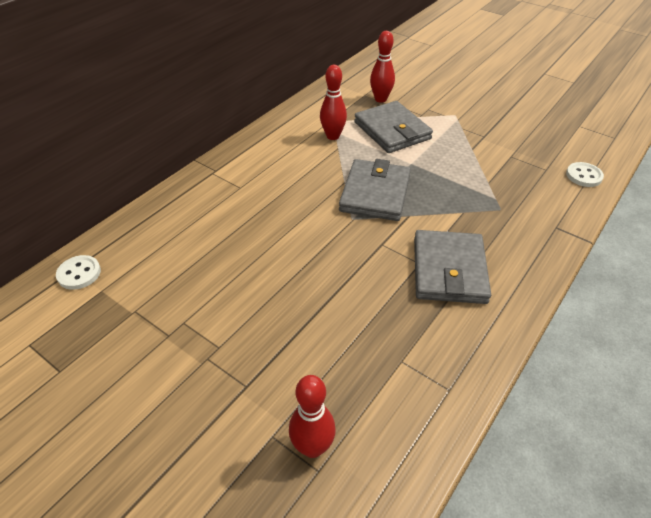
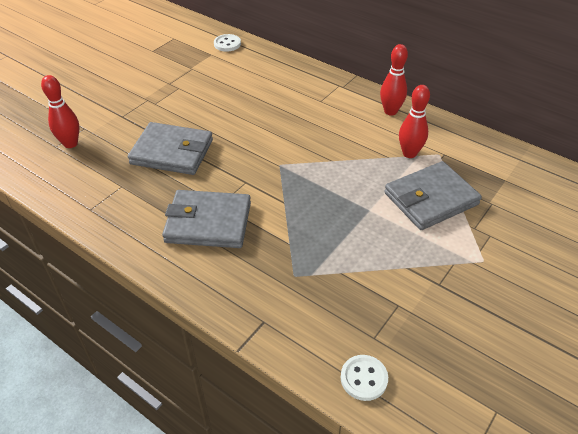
camera: 90 degrees right, 0 degrees up
(375, 193) = (316, 180): grey wallet -> grey wallet (172, 152)
(380, 99) = (498, 193): red bowling pin -> red bowling pin (390, 111)

